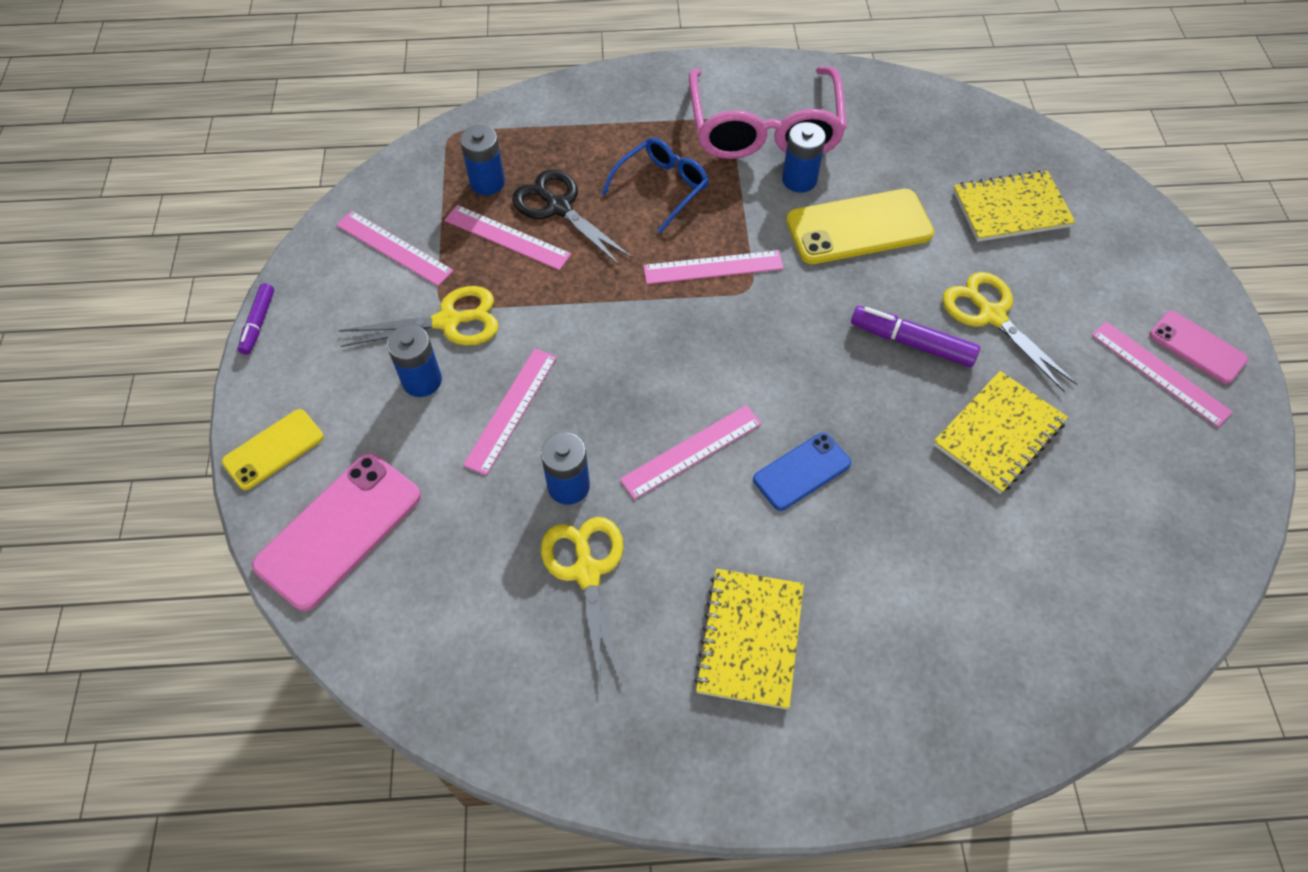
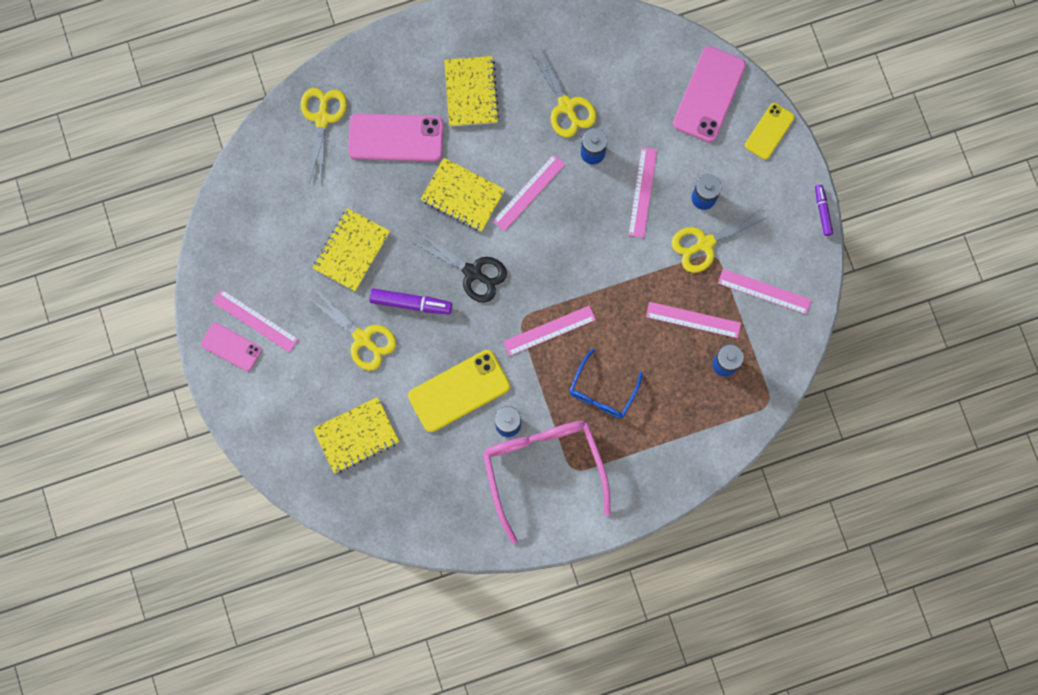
camera: 165 degrees right, 20 degrees up
(559, 207) = (667, 354): black scissors -> black scissors (472, 272)
(802, 471) = (462, 196): blue phone -> yellow notebook
(901, 592) = (396, 138): none -> pink phone
(1035, 660) = (322, 119): none -> yellow scissors

